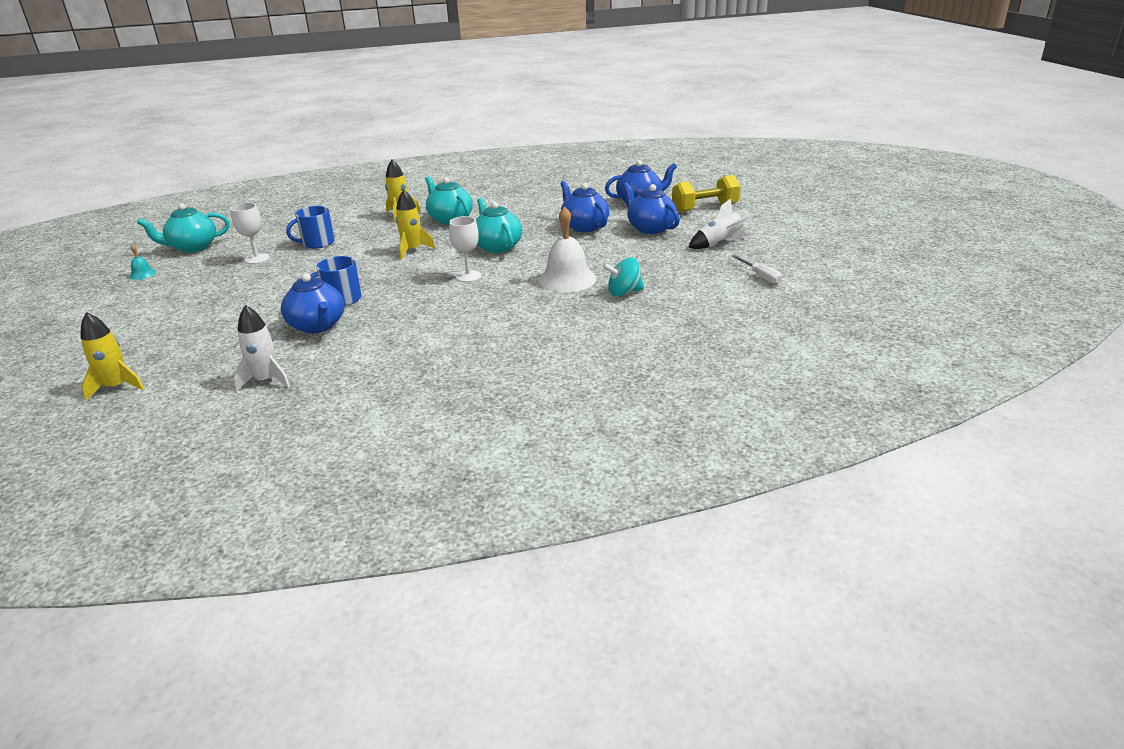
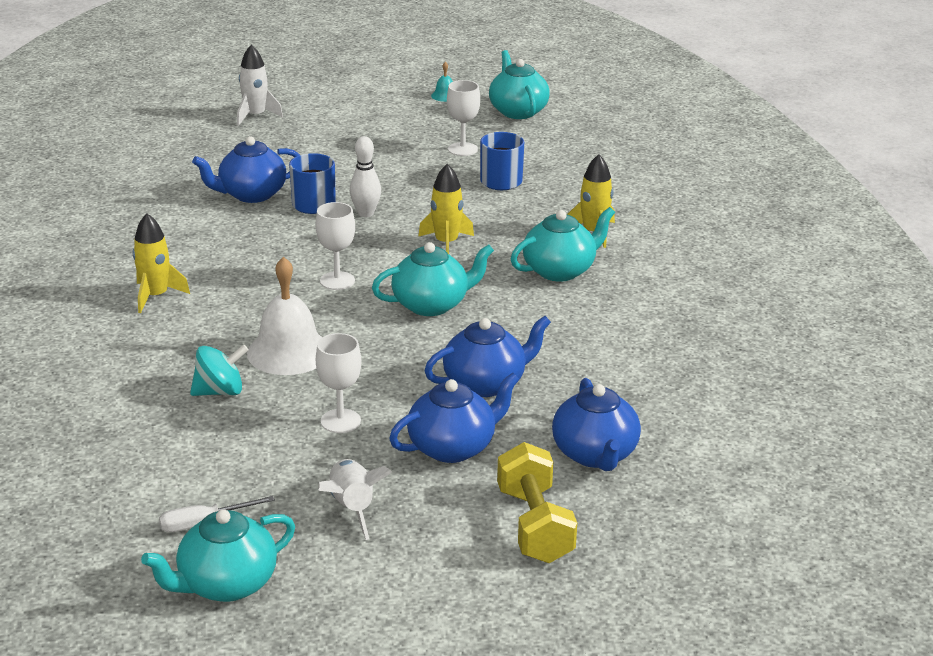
camera: 95 degrees right, 0 degrees up
(117, 387) = (186, 117): yellow rocket -> yellow rocket (156, 296)
(266, 380) = (149, 178): white rocket -> white rocket (255, 116)
(362, 279) = (366, 213): none -> white bowling pin
(624, 292) = (220, 391): turquoise spinning top -> turquoise spinning top turned 75 degrees clockwise
(640, 256) = (340, 421): none -> white goblet
(805, 263) = (226, 584): none -> turquoise teapot

